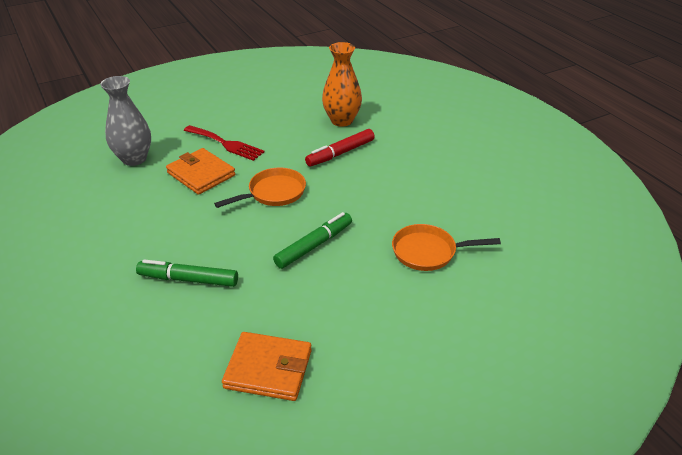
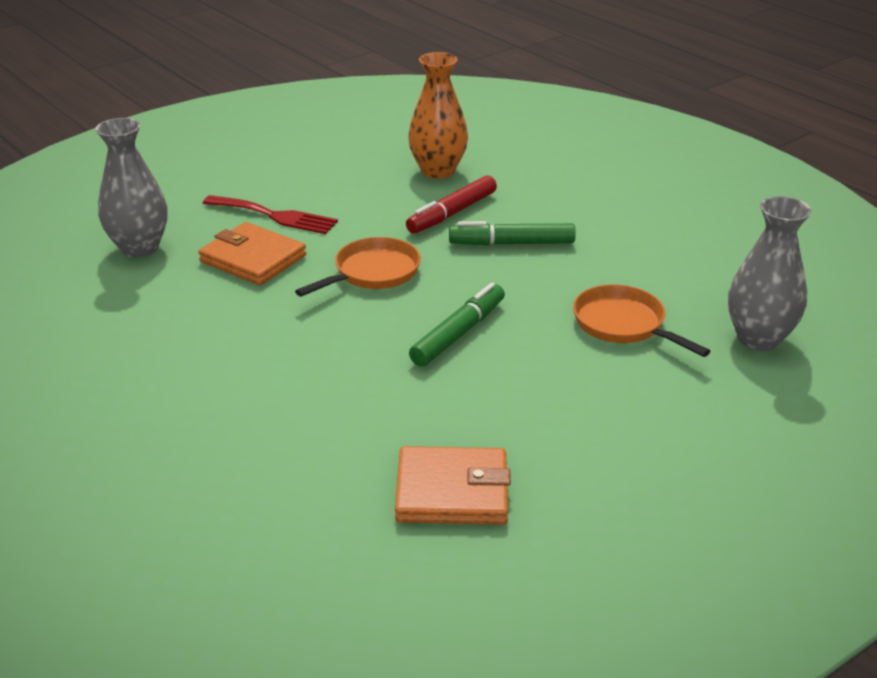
camera: 10 degrees left, 5 degrees down
(188, 279) = (289, 395): green marker -> green marker (511, 243)
(428, 252) = (623, 324): orange pan -> orange pan turned 60 degrees clockwise
(520, 274) = (758, 338): none -> grey vase

